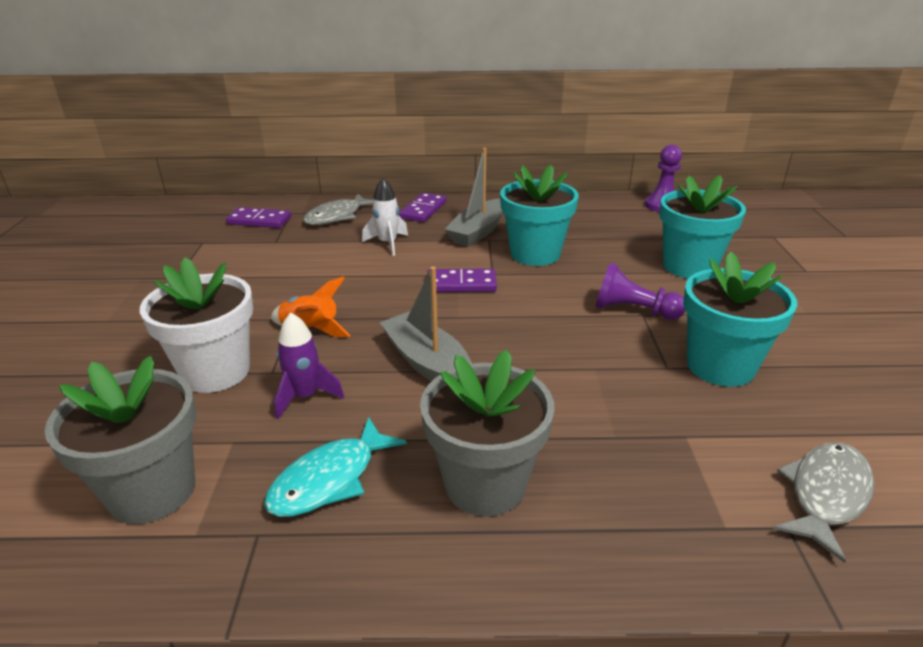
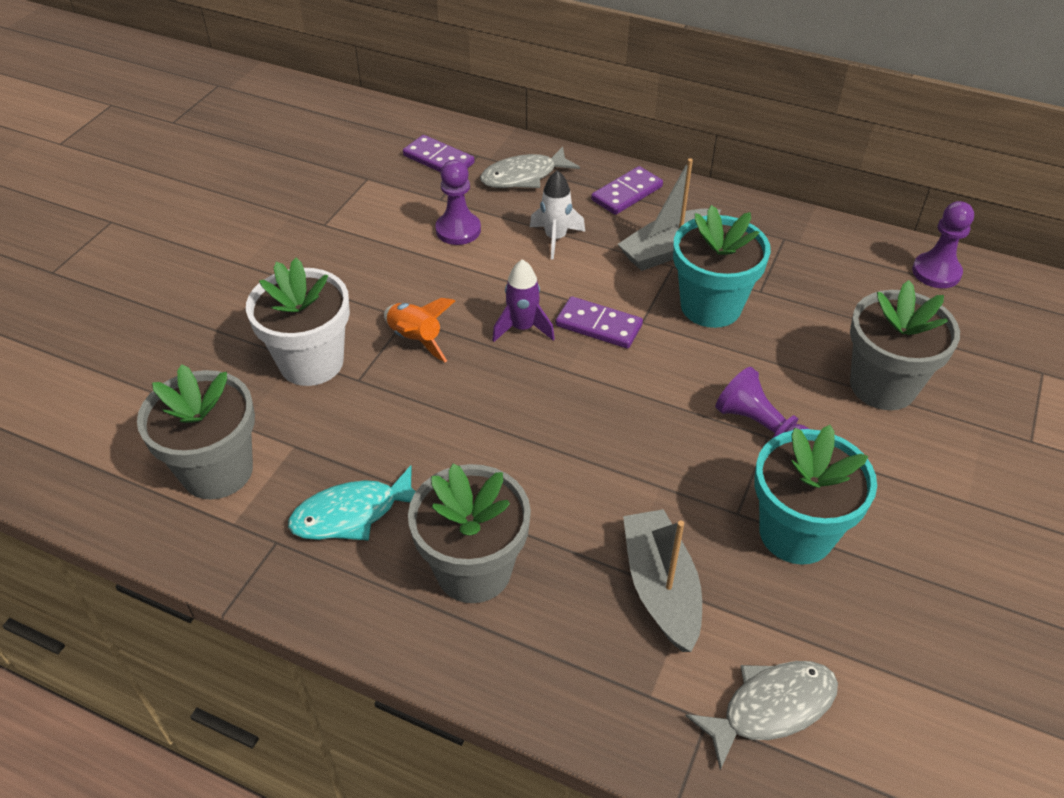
camera: 25 degrees right, 15 degrees up
(303, 255) = (458, 230): none -> purple pawn
(305, 396) = (373, 419): purple rocket -> purple rocket (522, 328)
(428, 363) = (502, 420): grey boat -> grey boat (660, 587)
(689, 267) = (882, 386): turquoise flower pot -> grey flower pot

